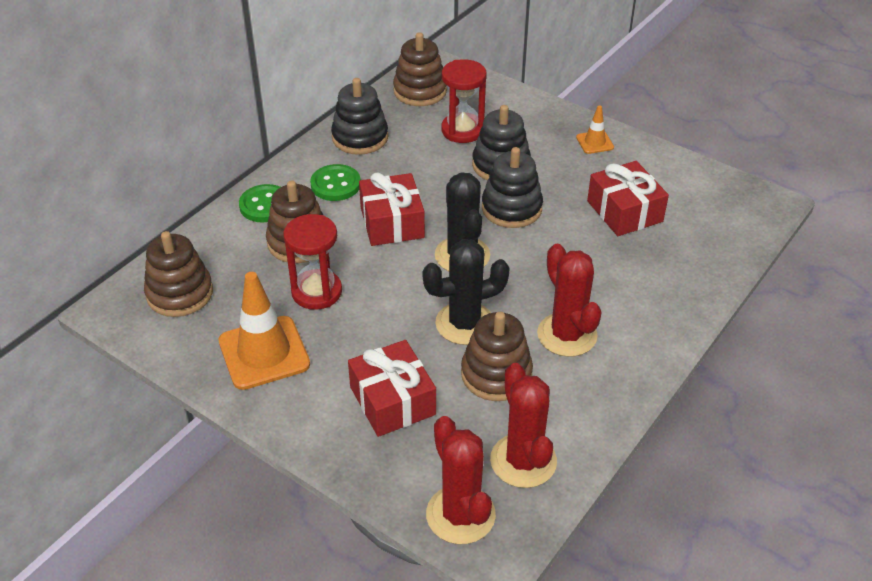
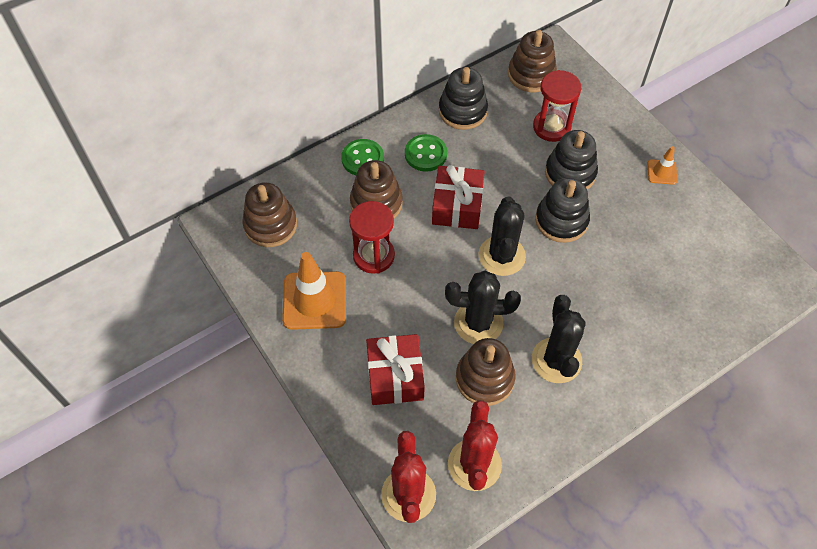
camera: 20 degrees right, 15 degrees up
(567, 335) = (556, 360): red cactus -> black cactus
(624, 211) = (657, 252): red gift -> none

